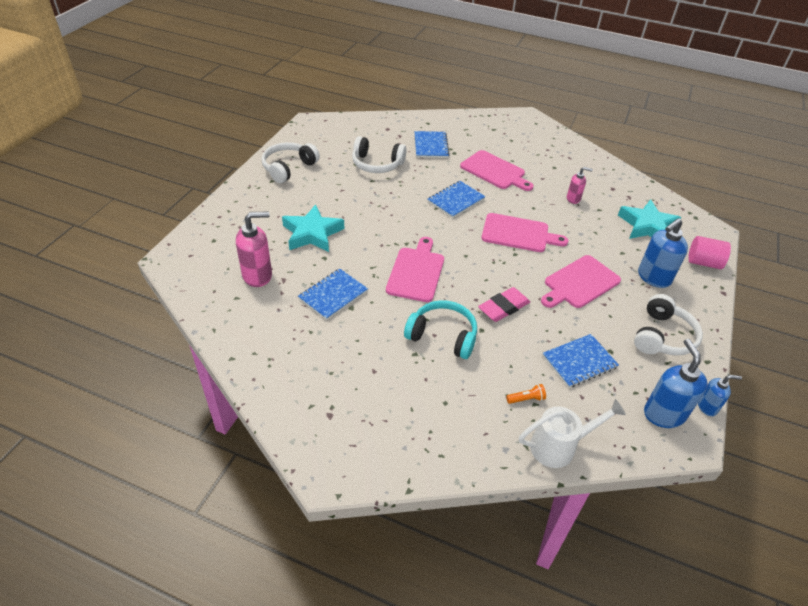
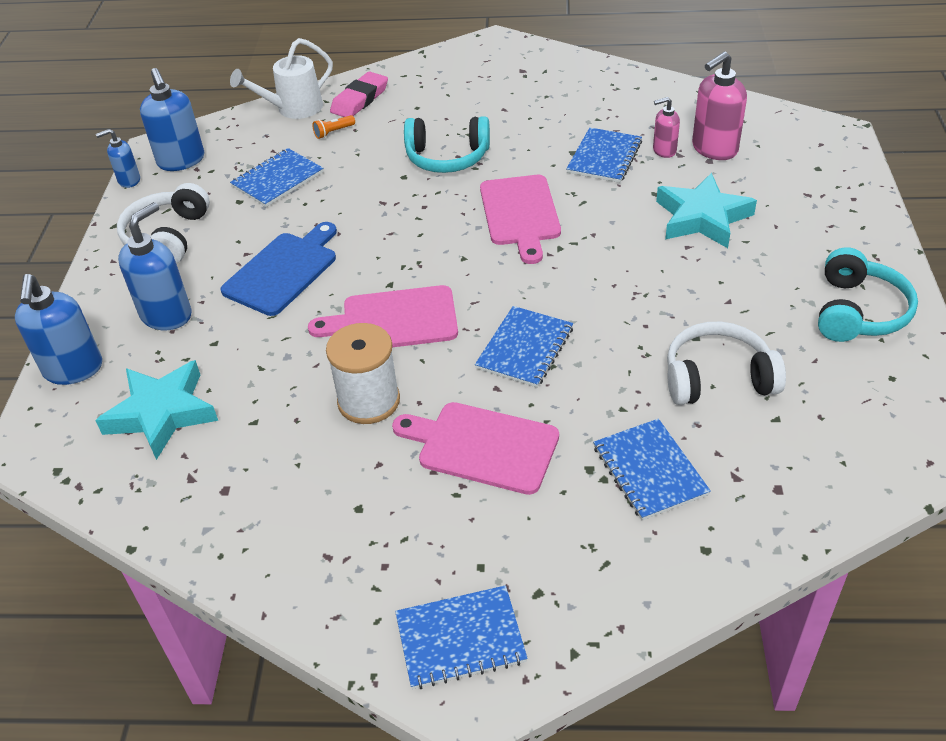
camera: 165 degrees right, 0 degrees up
(288, 168) = (858, 311): white headphones -> turquoise headphones
(503, 307) = (384, 208): pink eraser -> pink eraser (360, 99)
(525, 127) = (460, 639): none -> blue notebook
(541, 201) = (369, 401): none -> white spool
(573, 199) = (307, 430): pink soap dispenser -> pink soap dispenser (664, 150)
(579, 283) = (283, 271): pink cutting board -> blue cutting board
(703, 262) = (73, 369): pink cylinder -> blue soap dispenser

